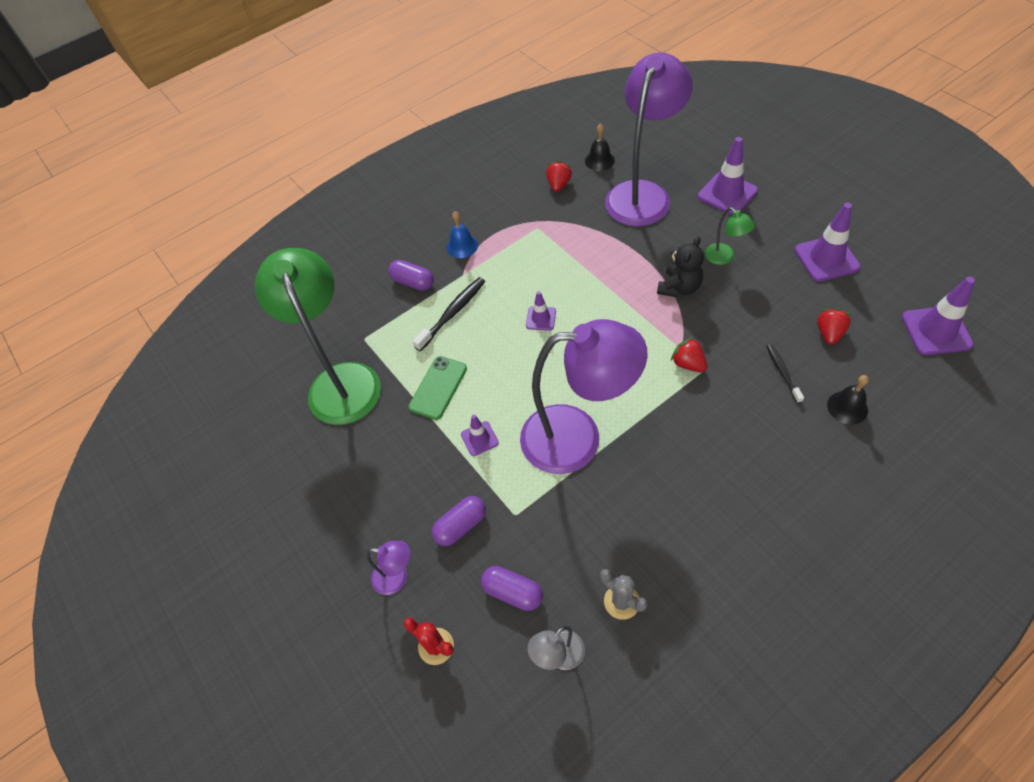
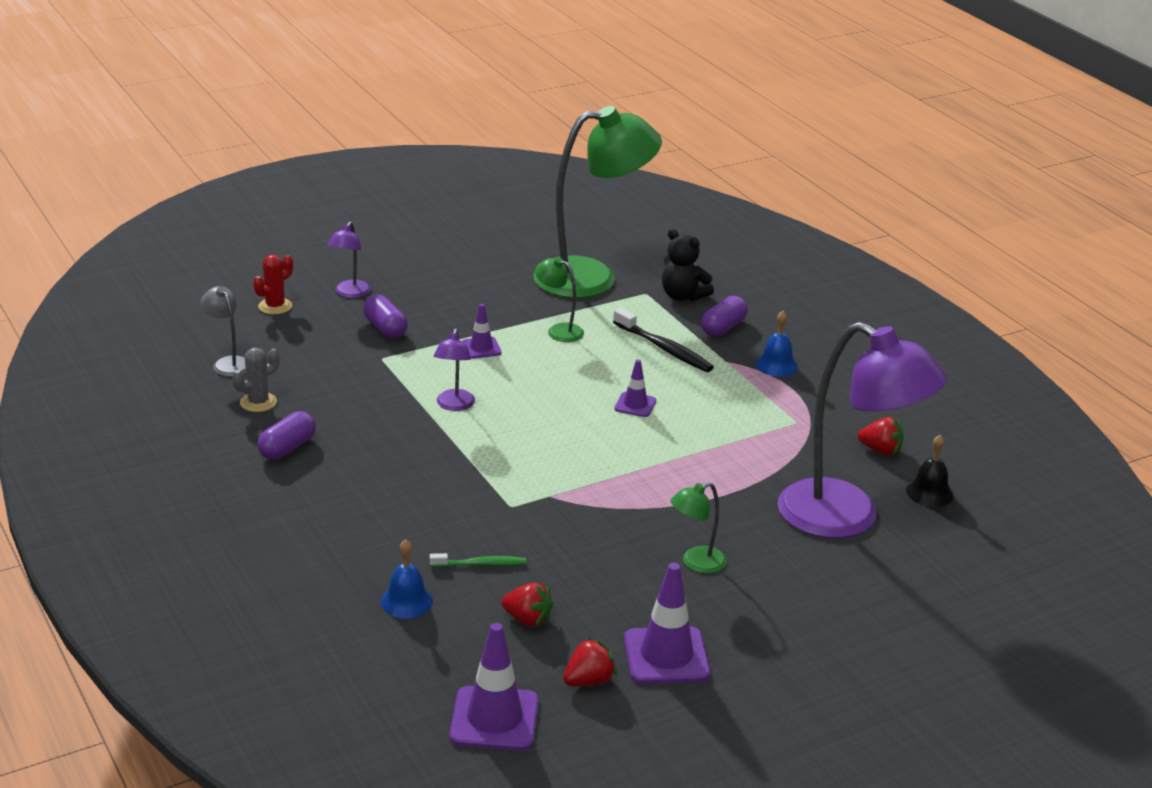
camera: 90 degrees right, 25 degrees down
(438, 387) = (559, 331): green phone -> green lamp
(513, 592) = (302, 347): purple capsule -> purple capsule (287, 448)
(578, 438) = (454, 405): purple lamp -> purple lamp, size x0.42
(679, 288) = (652, 514): black teddy bear -> black teddy bear (683, 296)
(688, 364) = (524, 496): red strawberry -> red strawberry (589, 681)
(727, 193) = (831, 595): purple traffic cone -> none
(782, 373) = (480, 564): black toothbrush -> green toothbrush
(847, 407) = (406, 601): black bell -> blue bell

